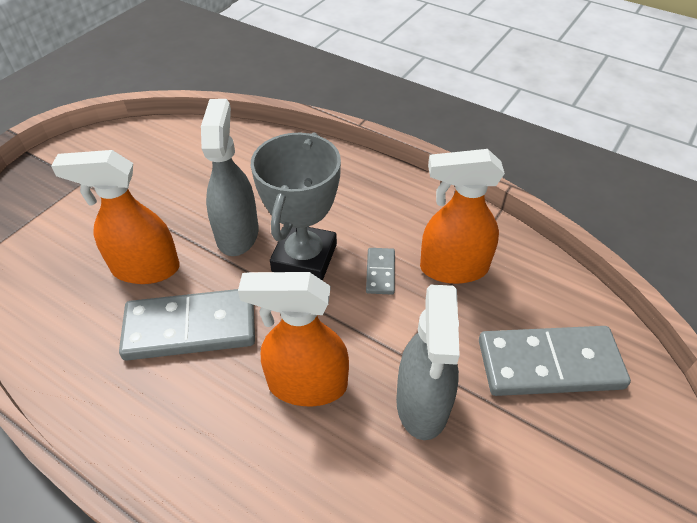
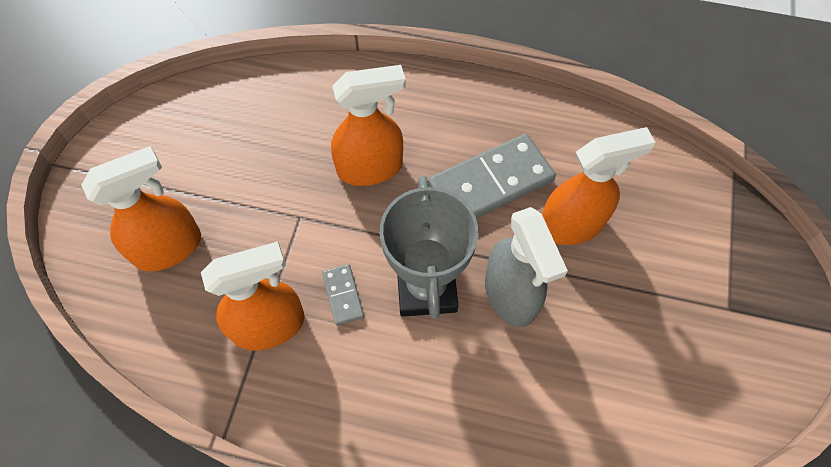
camera: 160 degrees right, 15 degrees up
(422, 404) = (273, 181): grey spray bottle -> none
(549, 364) = (169, 247): grey domino -> orange spray bottle

